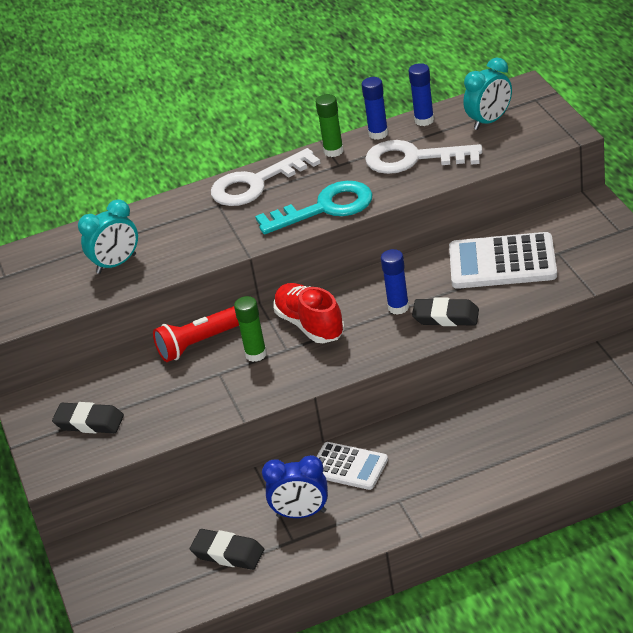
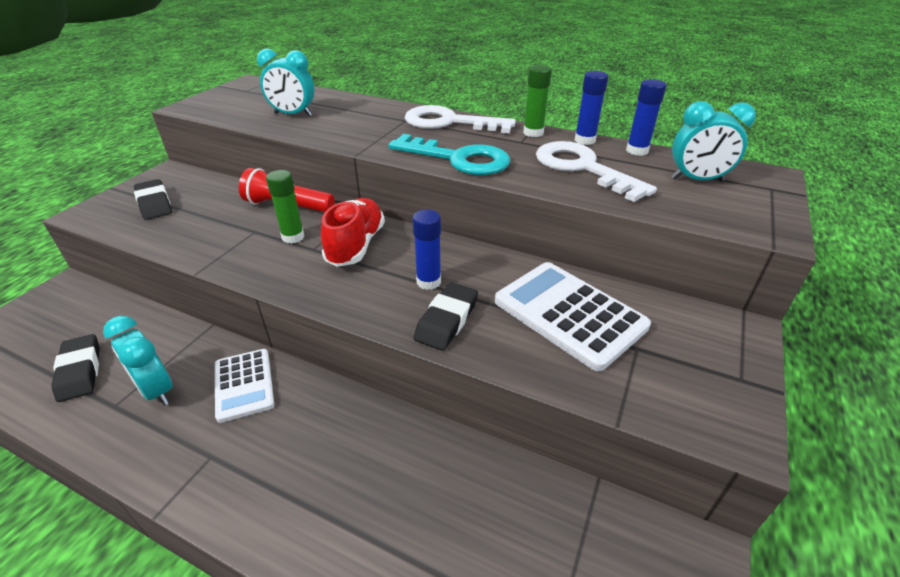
camera: 40 degrees right, 0 degrees up
(301, 514) = (157, 390): blue clock -> turquoise clock
(446, 317) = (447, 320): black eraser -> black eraser turned 60 degrees clockwise

